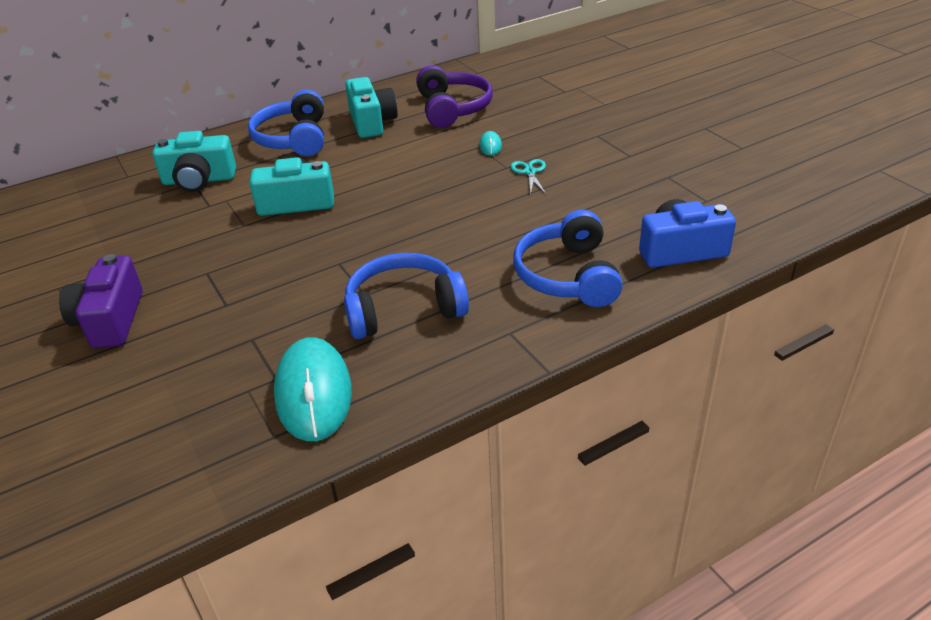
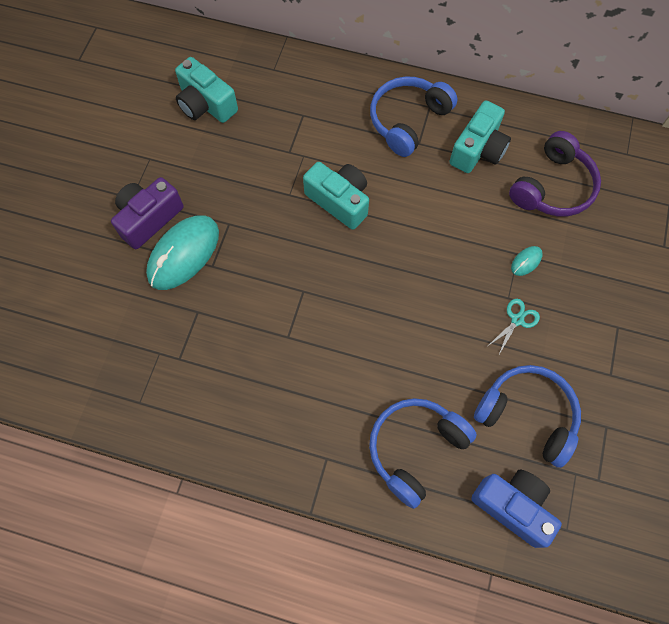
camera: 45 degrees right, 30 degrees up
(199, 180) = (308, 116): turquoise camera -> turquoise camera (206, 104)
(313, 393) = (185, 391): turquoise mouse -> turquoise mouse (184, 254)
(404, 309) = (294, 373): blue headphones -> blue headphones (527, 415)

